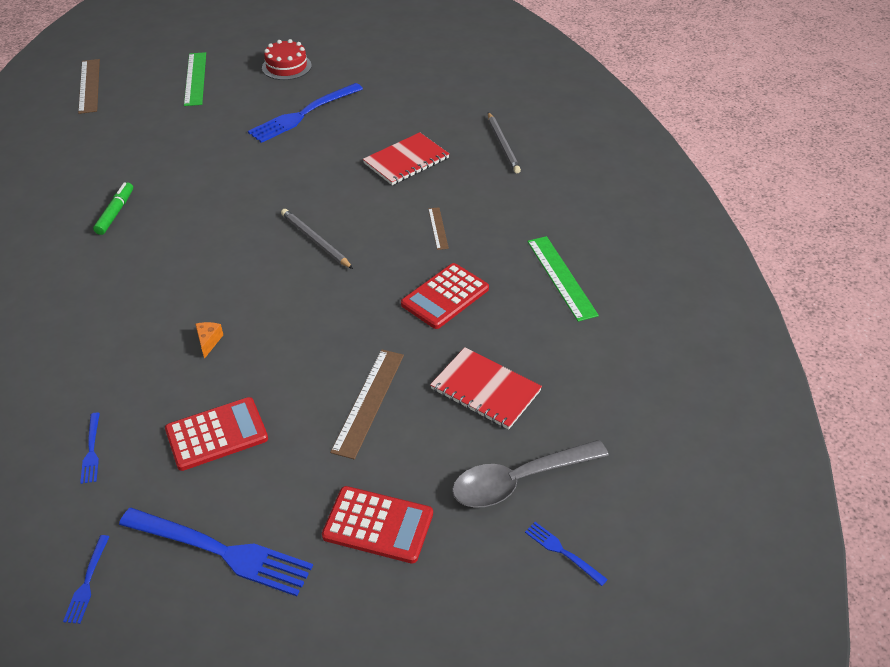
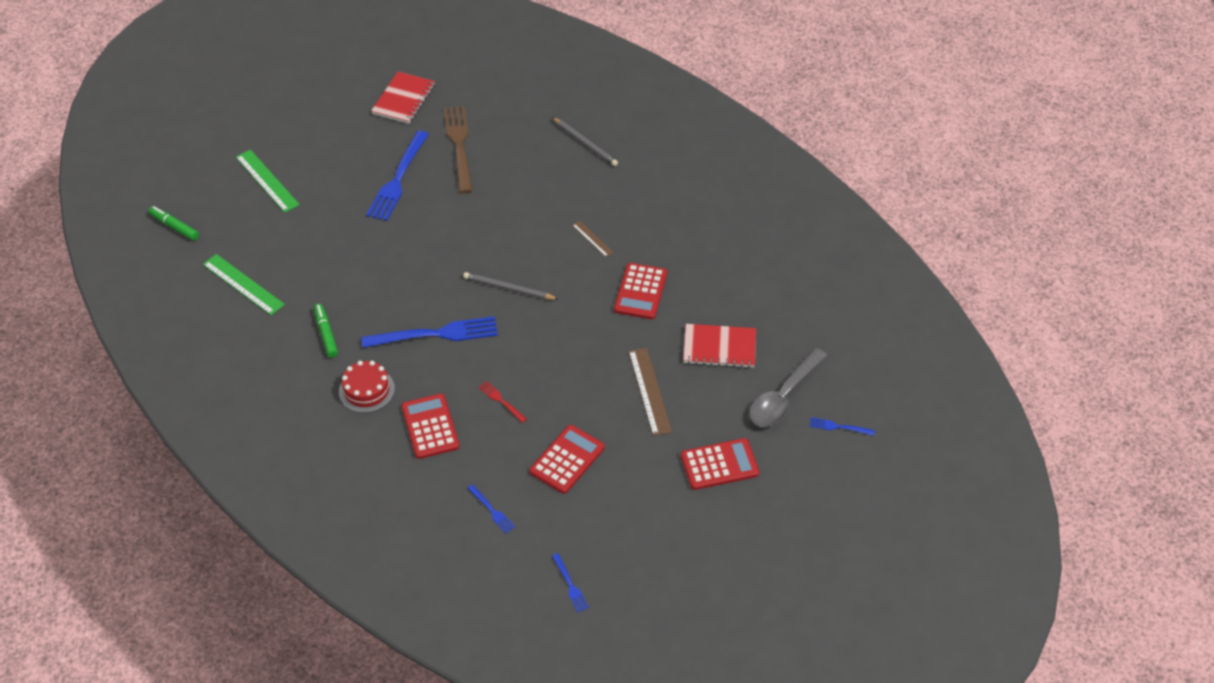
camera: 30 degrees left, 5 degrees up
(89, 86) = (174, 227): brown ruler -> green marker
(119, 336) = (430, 427): none -> red calculator
(208, 342) = (501, 401): orange cheese -> red fork
(223, 552) = (638, 526): blue fork -> blue fork (436, 334)
(286, 66) = (339, 136): red cake -> red cake (366, 390)
(382, 107) = (459, 145): none -> brown fork
(406, 161) = (521, 189): red notebook -> red notebook (403, 99)
(561, 277) = (710, 241): green ruler -> green ruler (243, 284)

